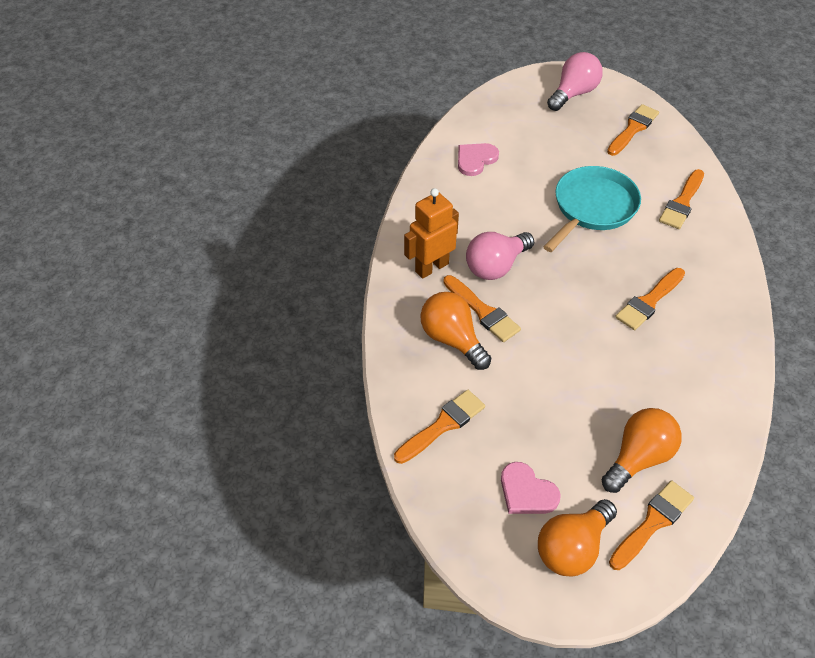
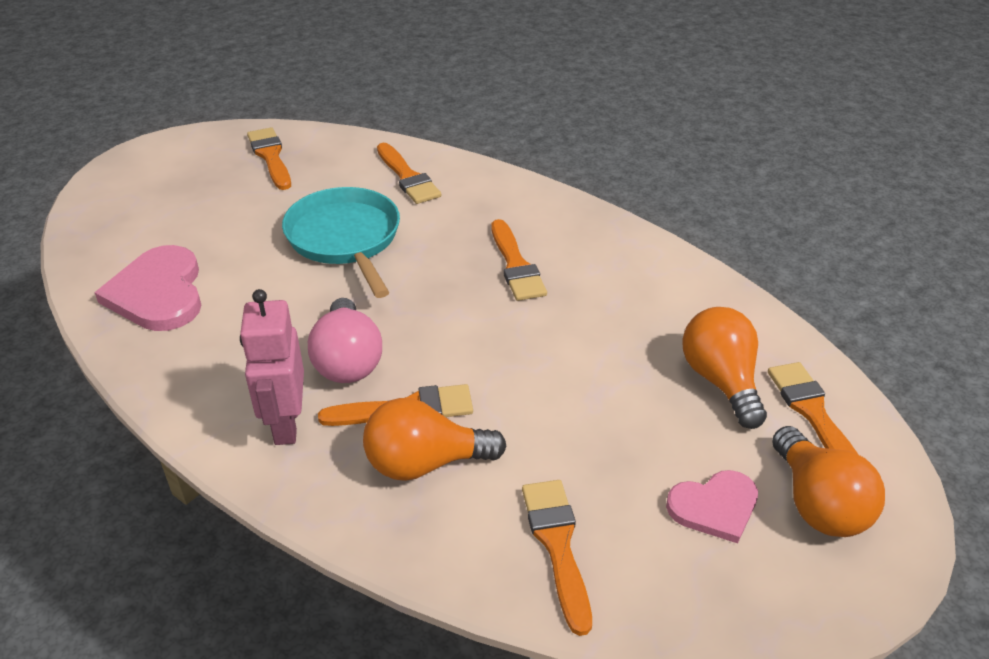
camera: 60 degrees left, 10 degrees down
(431, 267) = (286, 424): orange robot -> pink robot
(475, 160) = (158, 293): pink heart -> pink heart, size x1.59
(573, 93) = (164, 168): pink light bulb -> none

